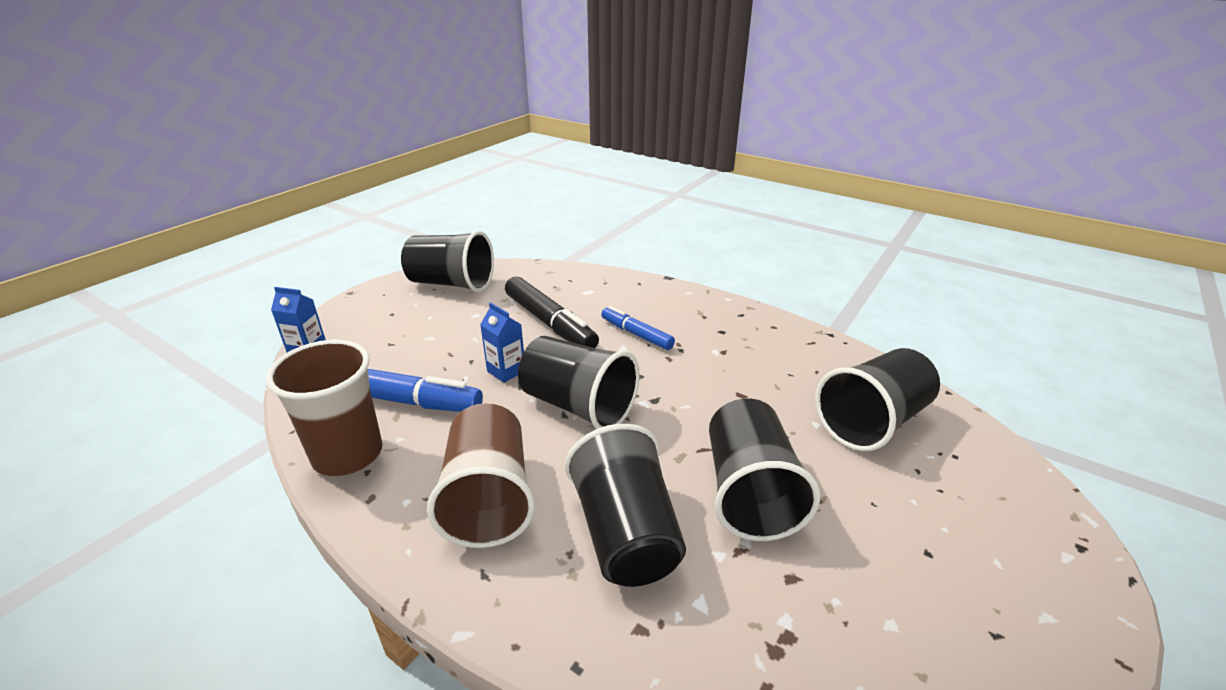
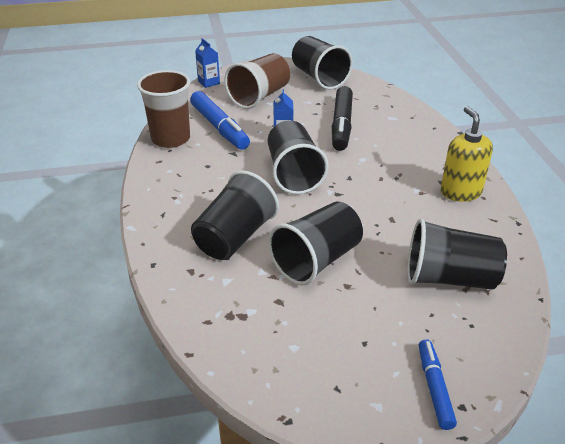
camera: 45 degrees right, 5 degrees up
(488, 498) = (200, 189): brown cup -> brown cup (259, 96)
(636, 334) = (382, 156): blue marker -> blue marker (434, 388)
(751, 332) = (460, 192): none -> yellow soap dispenser

